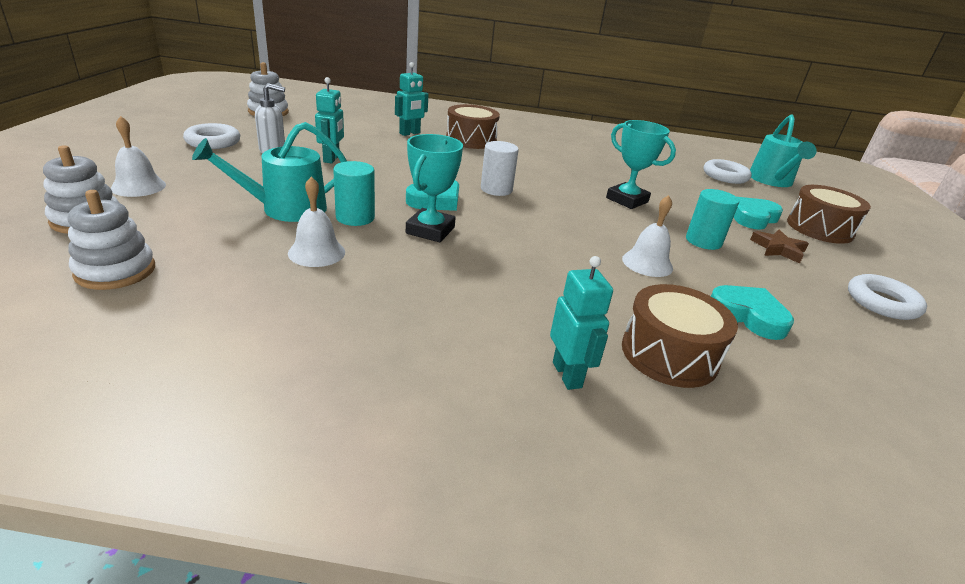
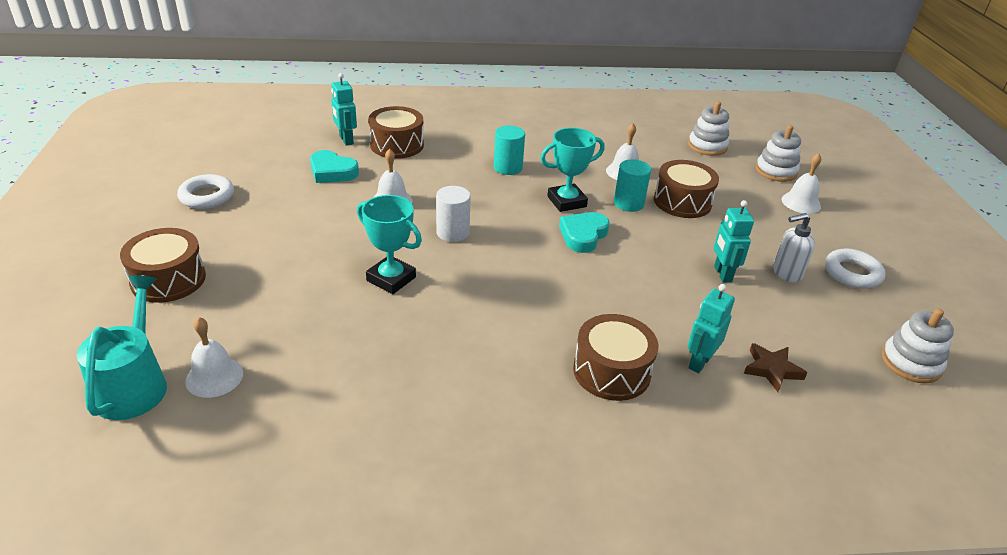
camera: 170 degrees right, 5 degrees up
(286, 209) = (682, 202): turquoise watering can -> brown drum
(430, 230) = (566, 202): turquoise trophy -> turquoise trophy turned 60 degrees clockwise
(496, 189) = (535, 264): white cylinder -> white cylinder (453, 233)
(567, 375) = (453, 131): turquoise robot -> turquoise robot (346, 140)
(703, 241) = (328, 233): turquoise cylinder -> turquoise cylinder (508, 168)
(725, 176) = (214, 377): white ring -> white bell
(752, 217) = (244, 281): turquoise heart -> none
(778, 249) = (253, 237): brown star -> brown star (772, 370)

